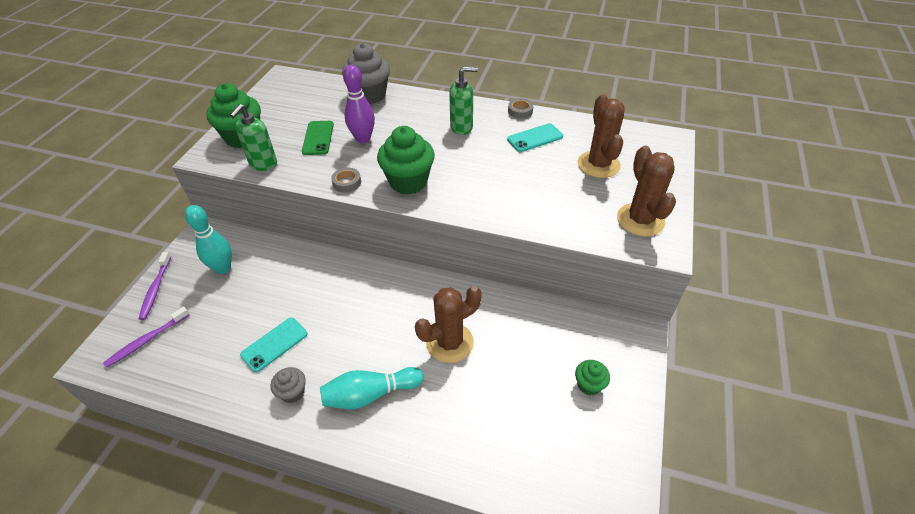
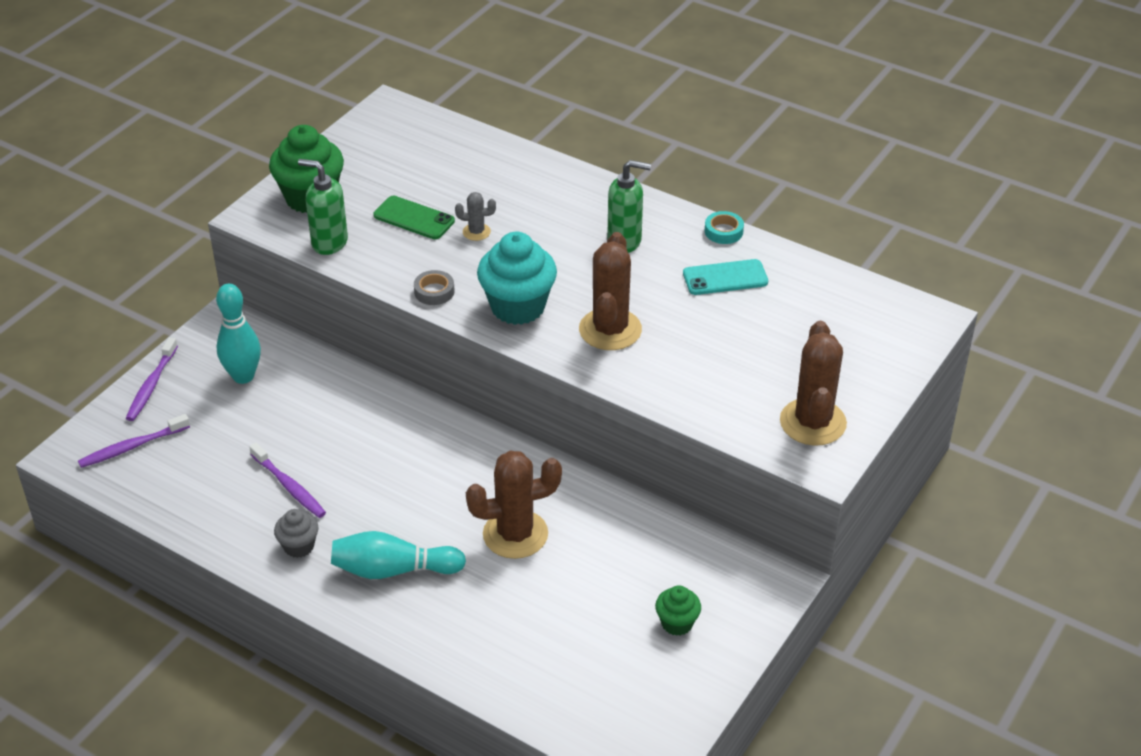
camera: 15 degrees right, 5 degrees down
(263, 164) = (329, 243): green soap dispenser -> green soap dispenser turned 75 degrees clockwise
(274, 344) = (289, 486): turquoise phone -> purple toothbrush
(318, 138) = (414, 218): green phone -> green phone turned 75 degrees counterclockwise
(363, 139) = (476, 232): purple bowling pin -> grey cactus
(369, 95) = (508, 163): grey cupcake -> none
(408, 182) = (518, 307): green cupcake -> turquoise cupcake
(520, 111) = (723, 231): grey tape -> turquoise tape
(598, 164) = (798, 335): brown cactus -> brown cactus (610, 330)

